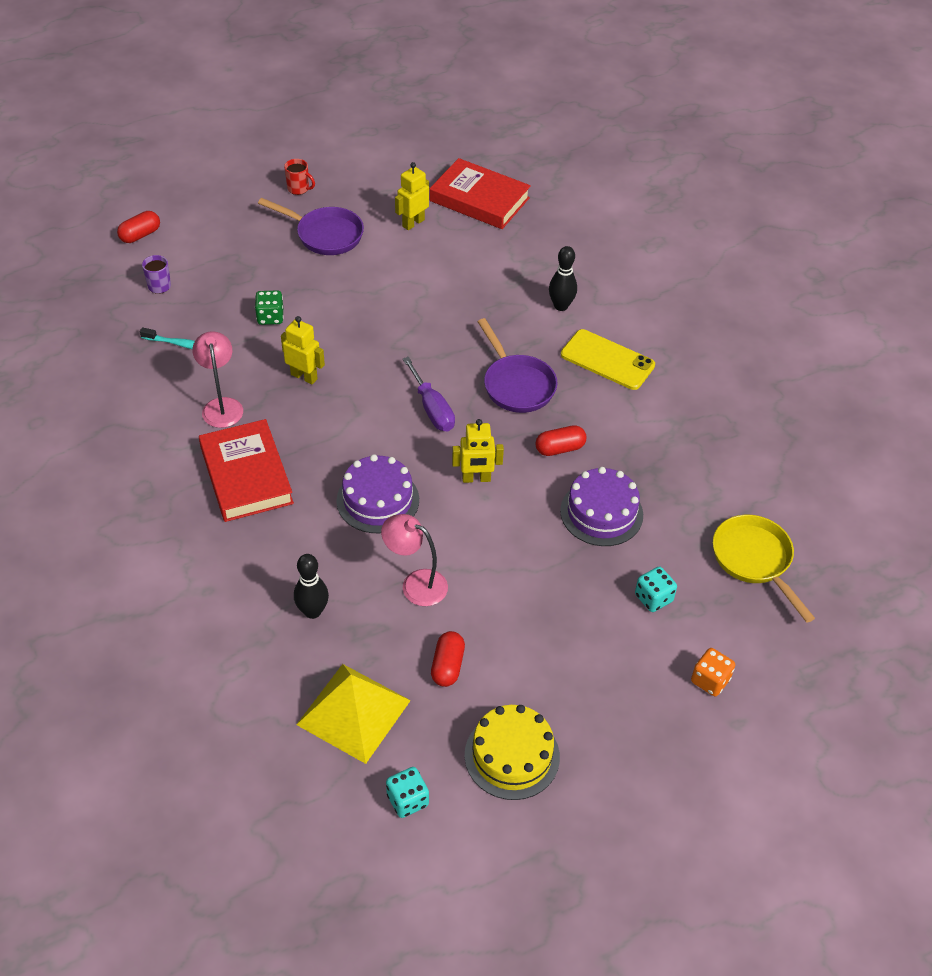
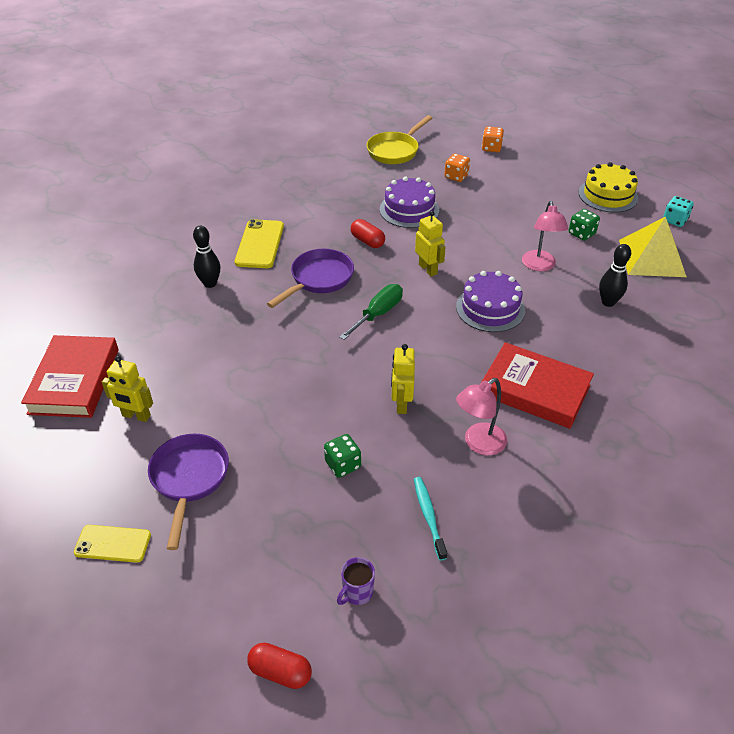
camera: 115 degrees left, 5 degrees down
(246, 475) = (535, 390): red book -> red book turned 75 degrees clockwise
(299, 189) = (113, 543): red mug -> yellow phone
(432, 409) = (378, 314): purple screwdriver -> green screwdriver
(447, 666) = (581, 234): red capsule -> green dice
(653, 598) = (456, 176): turquoise dice -> orange dice

